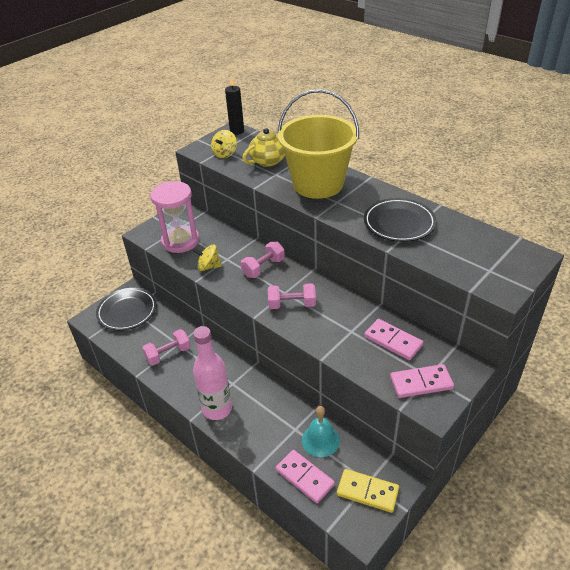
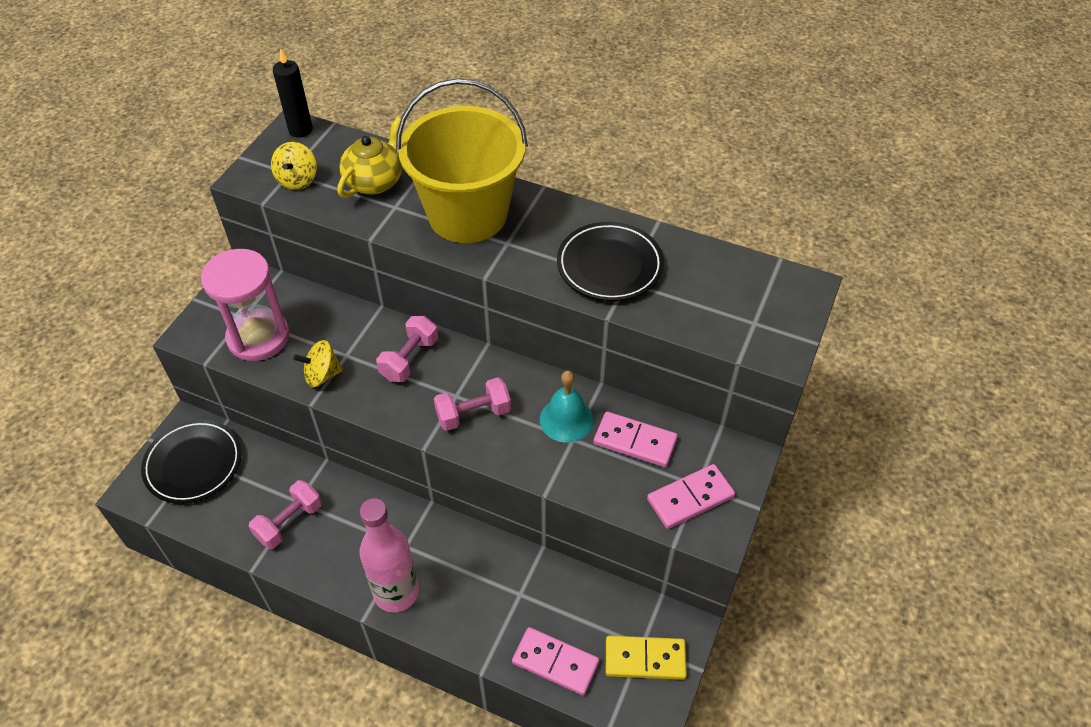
camera: 20 degrees left, 10 degrees up
(320, 440) = (560, 601): turquoise bell -> turquoise bell (566, 419)

